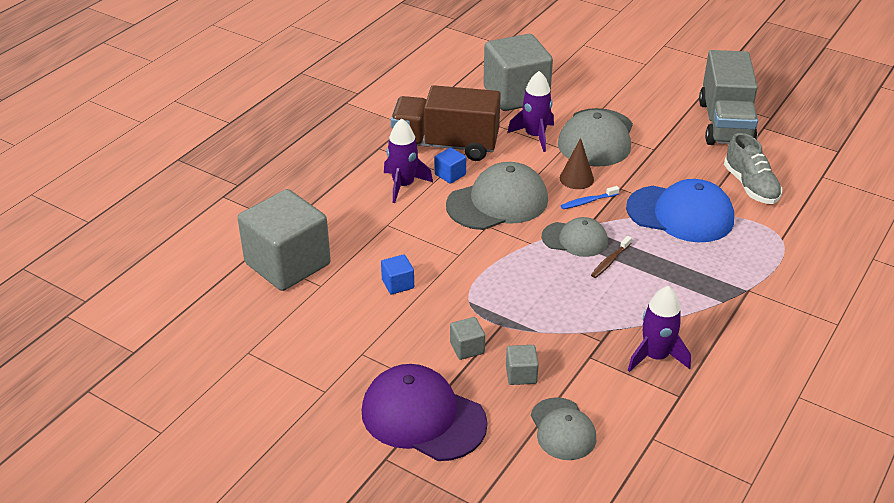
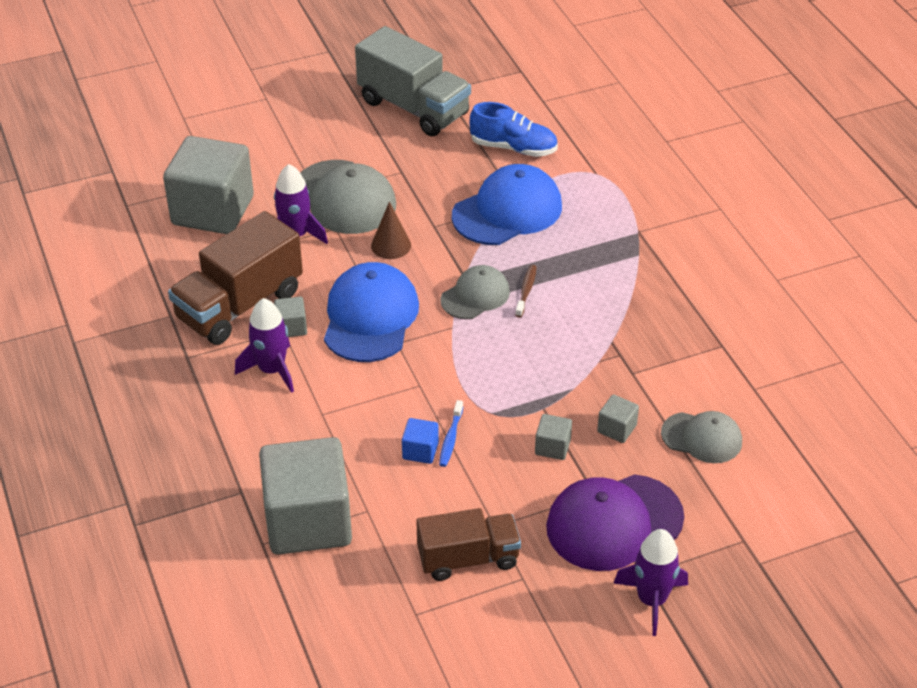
camera: 55 degrees left, 5 degrees up
(319, 354) = (468, 558): none -> brown truck
(450, 175) = (291, 327): blue cube -> grey cube
(497, 202) = (370, 317): grey cap -> blue cap
(588, 201) = (431, 257): blue toothbrush -> blue toothbrush (451, 438)
(610, 261) = (526, 291): brown toothbrush -> brown toothbrush turned 150 degrees counterclockwise
(655, 356) = (667, 333): purple rocket -> purple rocket (651, 600)
(750, 186) = (513, 148): grey shoe -> blue shoe

